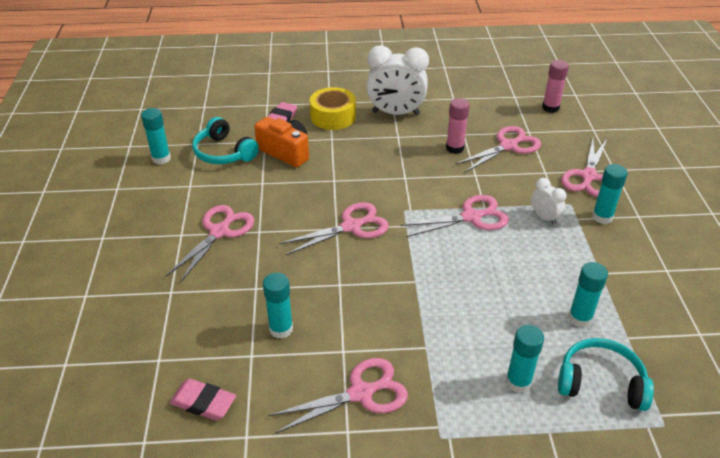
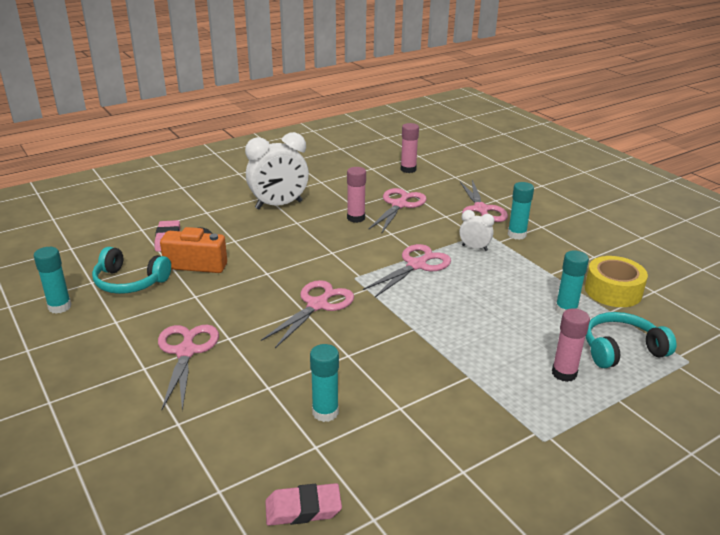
camera: 30 degrees left, 10 degrees down
(333, 116) = (220, 222): yellow tape -> yellow tape (613, 291)
(361, 393) = (447, 435): pink scissors -> none
(518, 382) = (564, 373): turquoise glue stick -> pink glue stick

